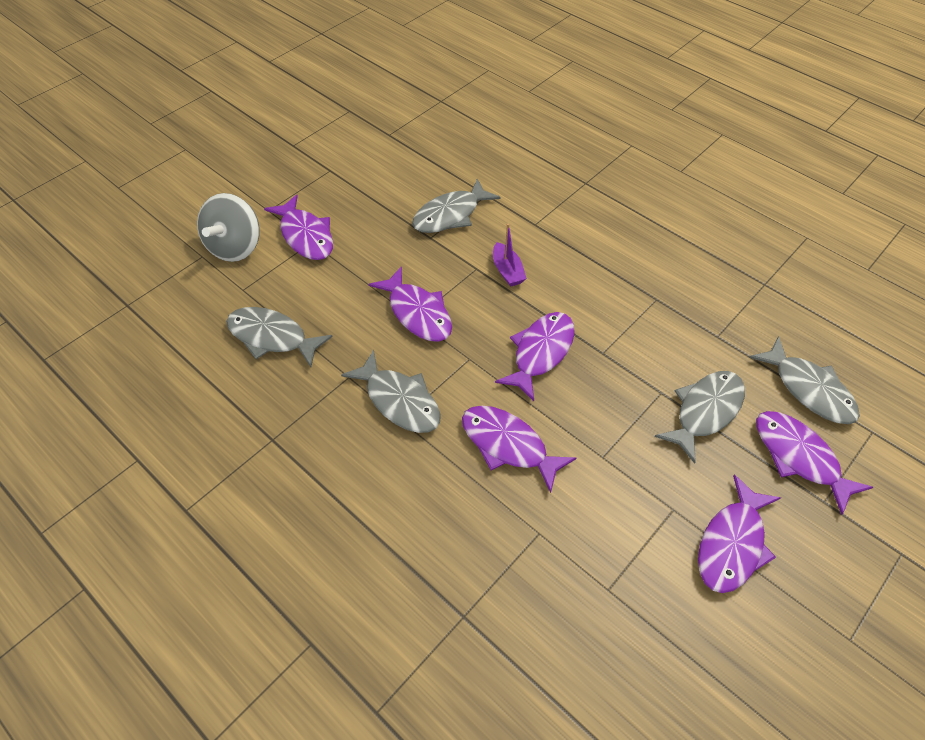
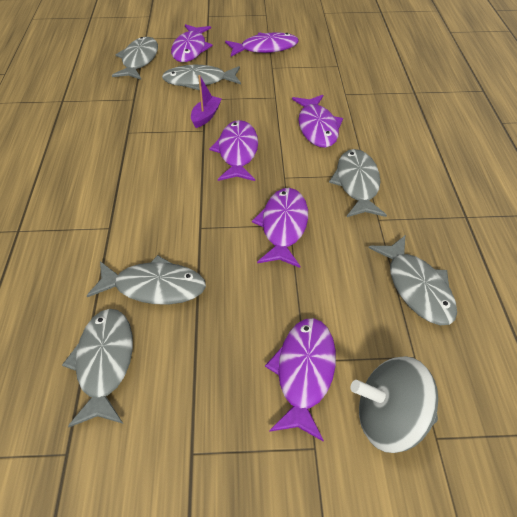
camera: 135 degrees left, 5 degrees down
(235, 247) = (389, 419): grey spinning top -> grey spinning top turned 150 degrees counterclockwise
(422, 168) = (104, 363): none -> grey fish
(507, 271) = (182, 209): purple boat -> purple boat (206, 116)
(540, 352) = (237, 152): purple fish -> purple fish turned 105 degrees clockwise

